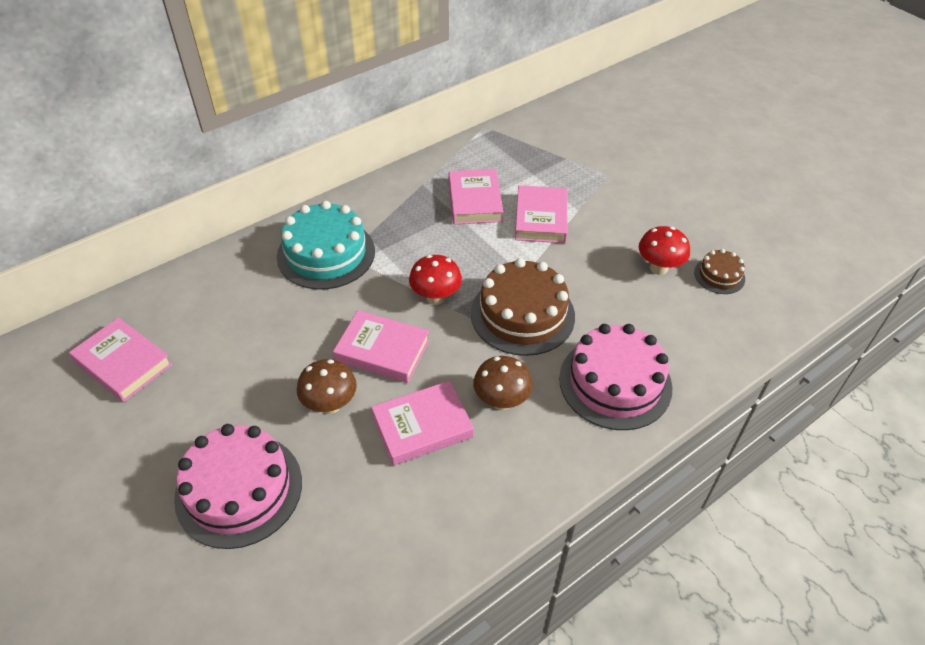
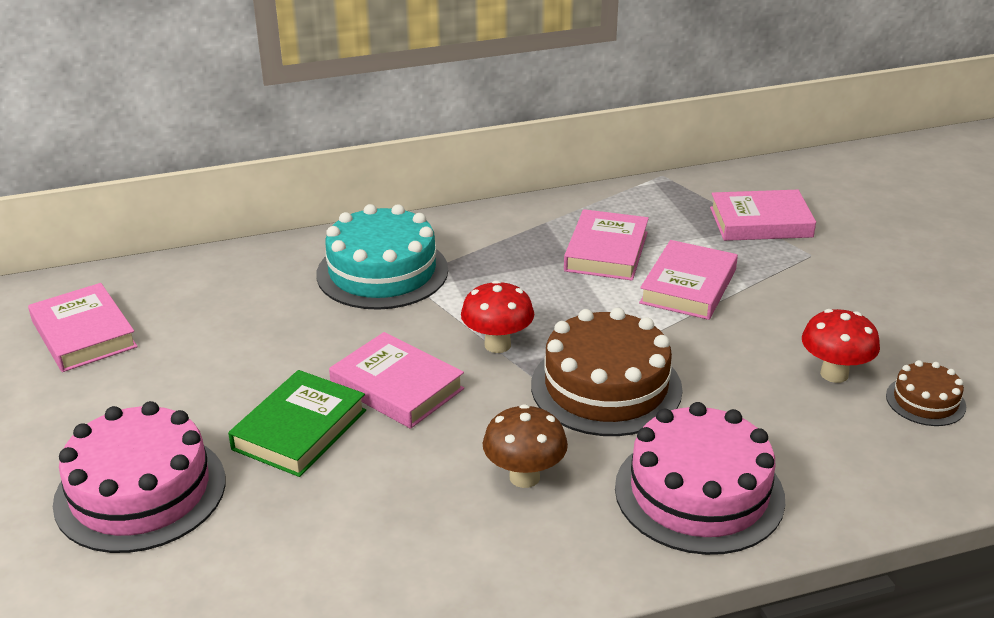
camera: 20 degrees right, 15 degrees down
(330, 405) = (299, 430): brown mushroom -> green book
(422, 426) = (403, 480): pink book -> pink book (760, 222)

